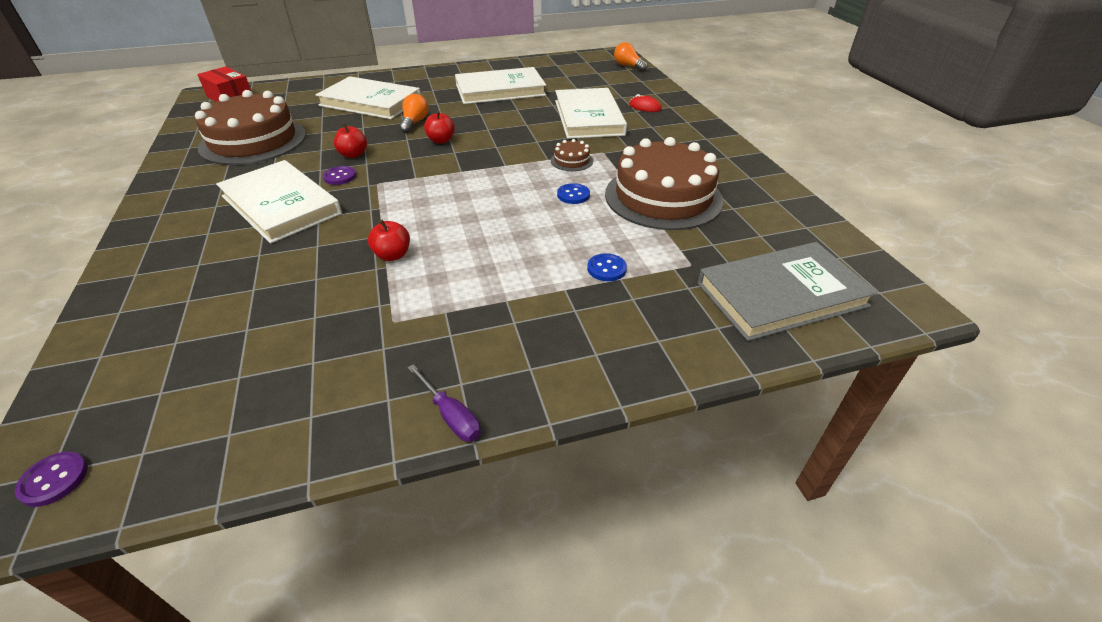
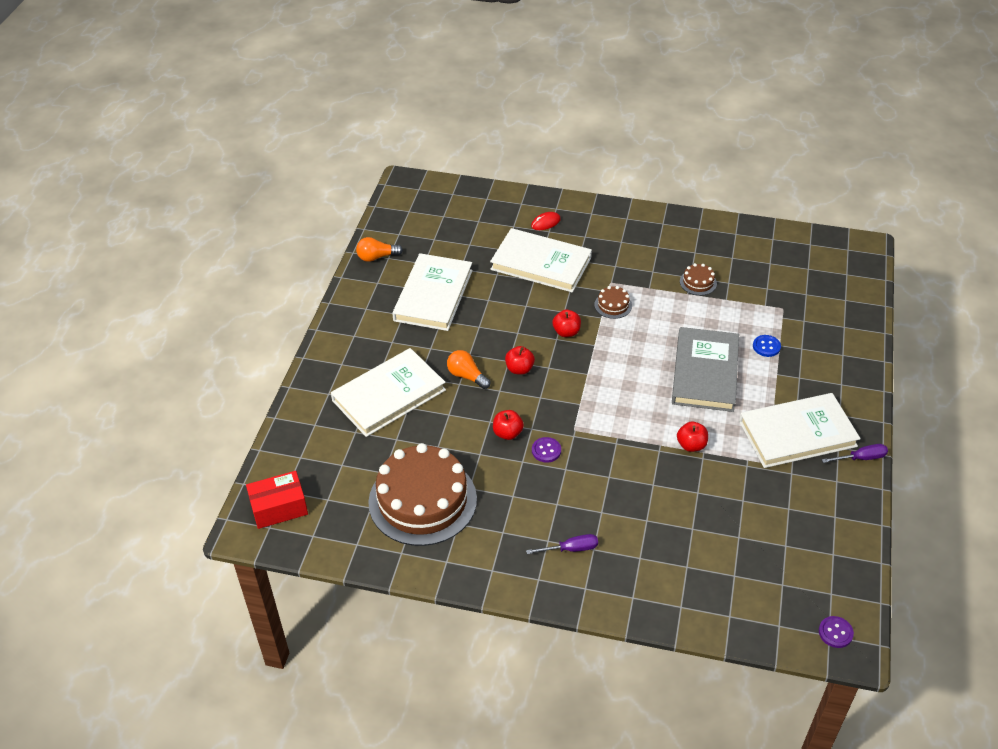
camera: 60 degrees left, 5 degrees up
(205, 220) = (571, 549): none -> purple screwdriver
(281, 205) = (574, 497): white book -> white book (797, 433)
(509, 148) = (566, 332): none -> red apple
(573, 195) = (666, 325): blue button -> none
(628, 66) = (445, 190): orange light bulb -> orange light bulb (377, 257)
(663, 197) = (698, 282): brown cake -> brown cake, size x0.40
(781, 294) = (830, 287): grey book -> grey book (705, 372)

